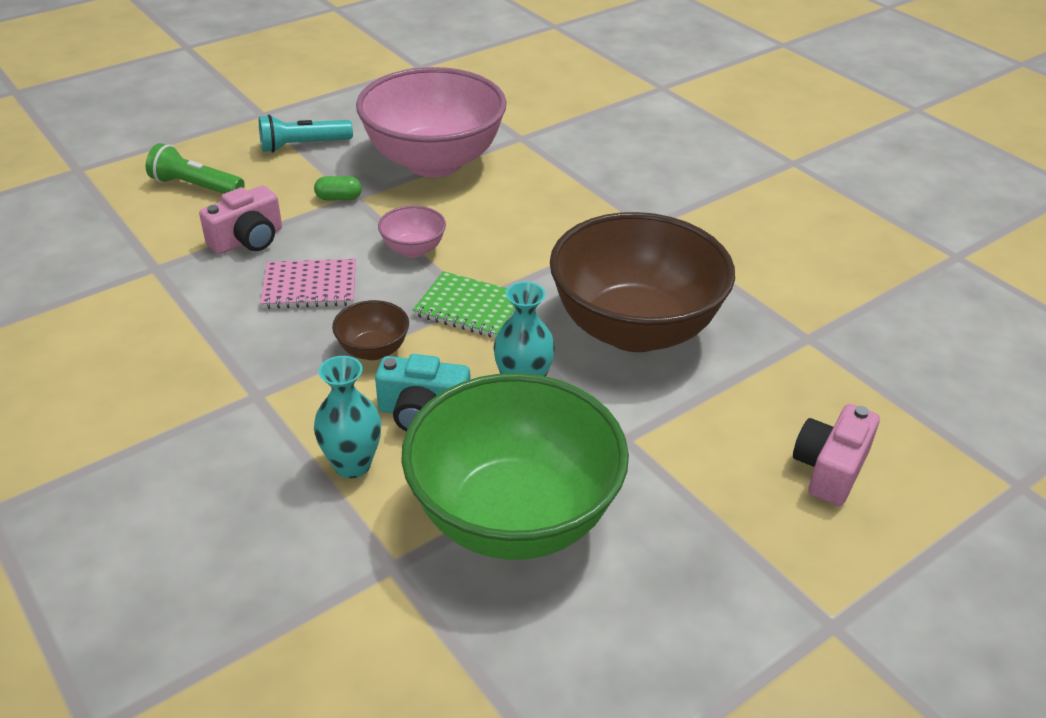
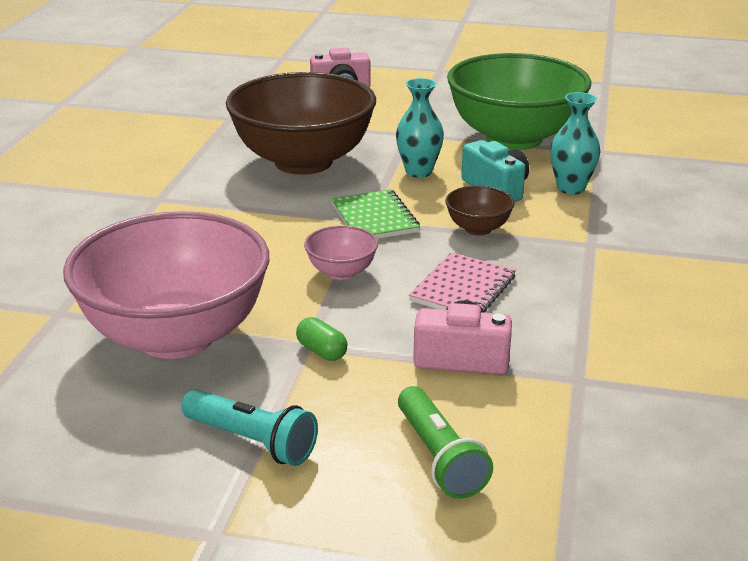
camera: 130 degrees left, 10 degrees down
(310, 287) = (463, 289): pink notebook -> pink notebook turned 75 degrees clockwise

